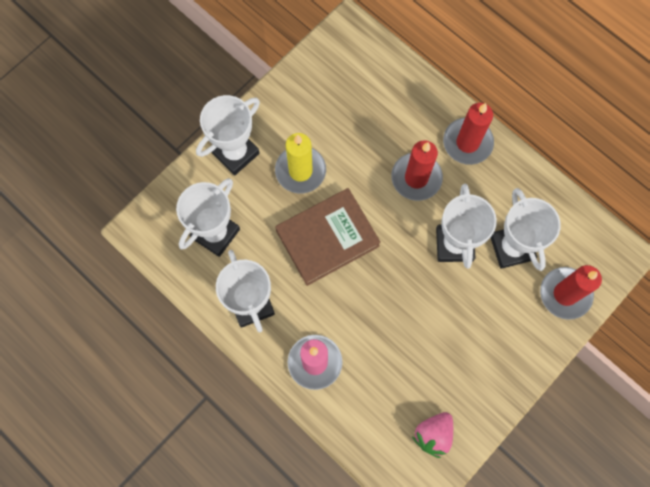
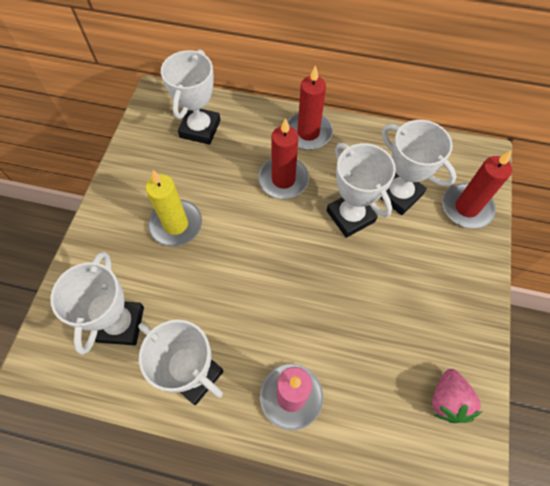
camera: 30 degrees left, 10 degrees down
(235, 153) = (104, 240): white trophy -> white trophy (200, 129)
(327, 238) = (235, 270): brown book -> none

